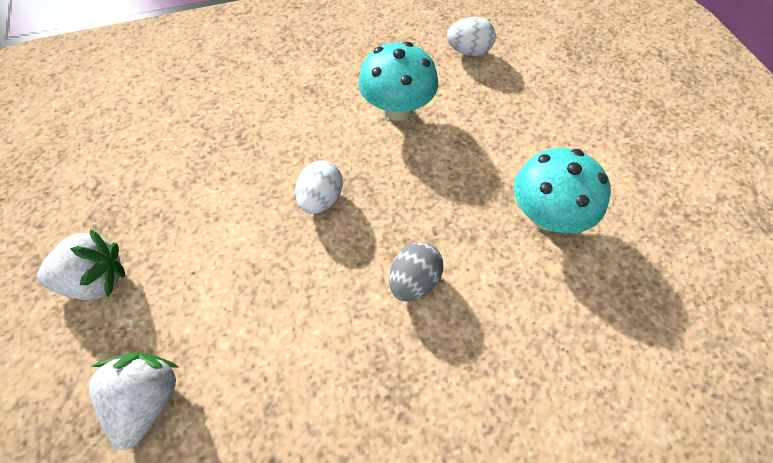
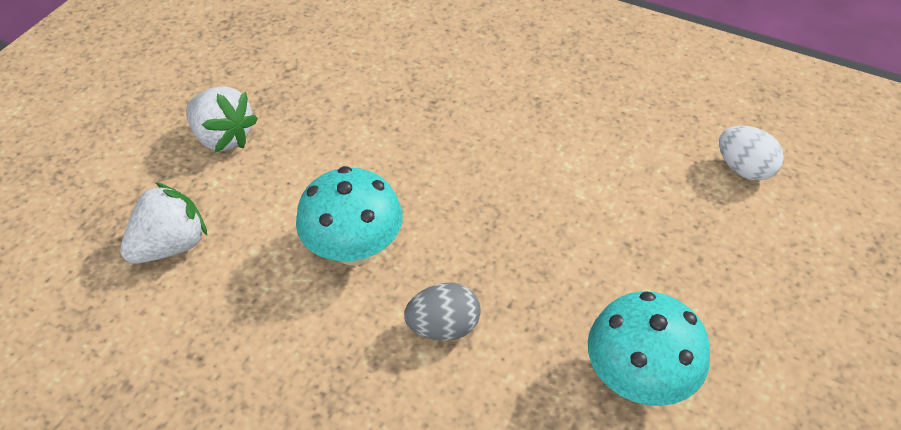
camera: 45 degrees right, 10 degrees down
(321, 199) = (441, 201): white egg -> none
(397, 109) = (599, 174): turquoise mushroom -> turquoise mushroom (354, 249)

